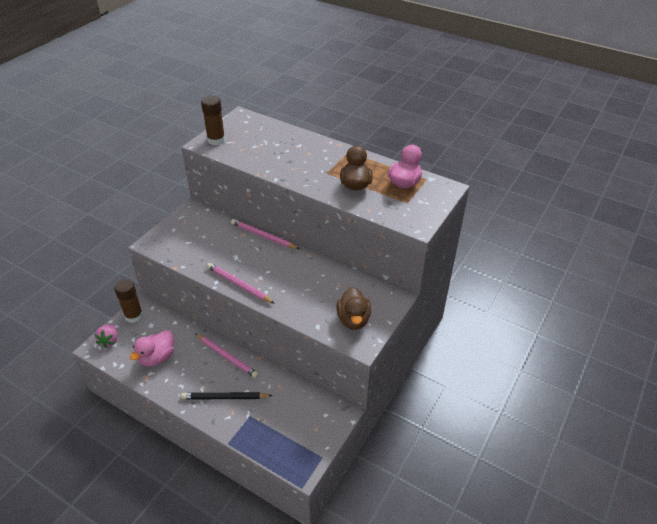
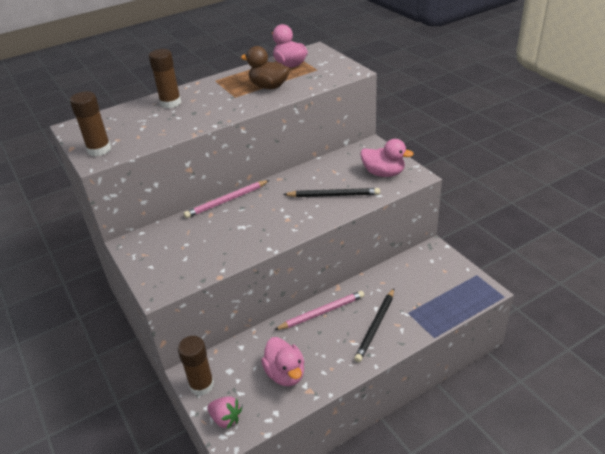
camera: 60 degrees left, 5 degrees down
(239, 285) = (286, 232): pink pencil -> none
(297, 144) = (170, 103): none -> brown glue stick
(302, 296) = (333, 195): none -> black pencil
(353, 320) = (383, 173): brown duck -> pink duck

